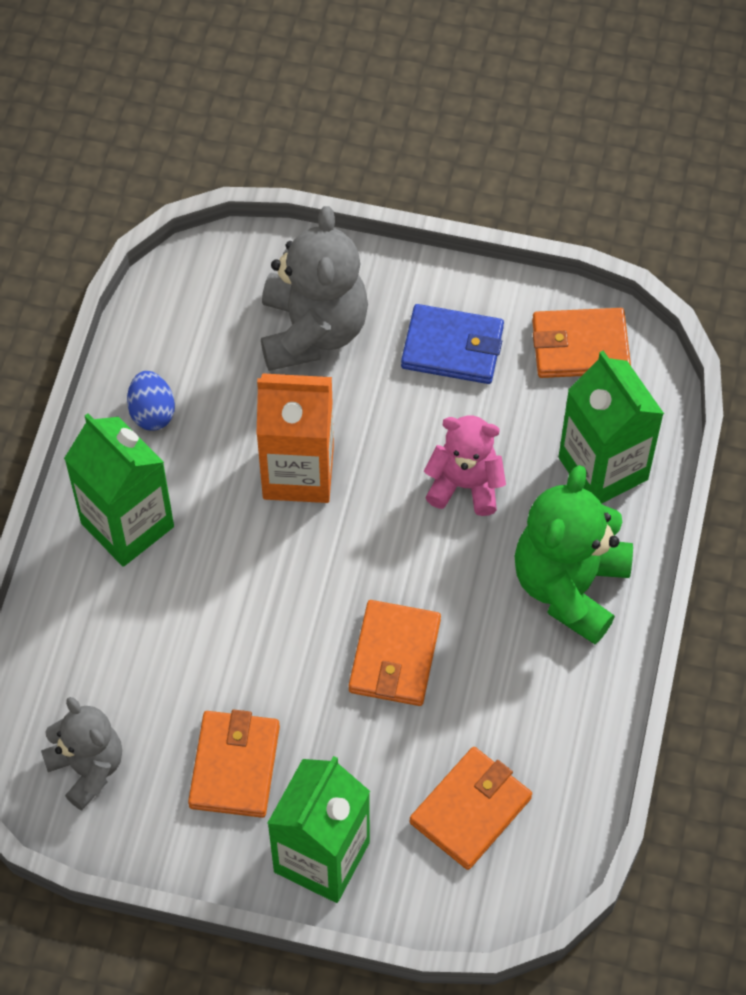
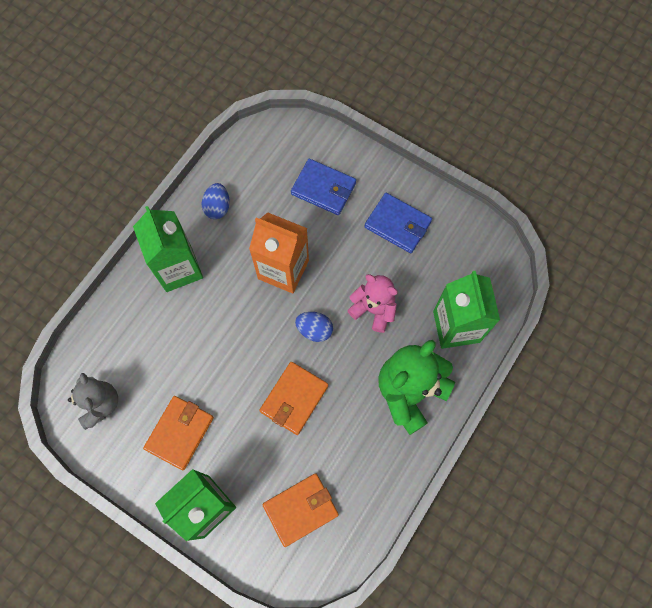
camera: 20 degrees right, 10 degrees up
(312, 330) = (323, 188): grey teddy bear -> blue wallet
(385, 545) = (314, 330): none -> blue egg
(580, 346) = (471, 248): orange wallet -> none

